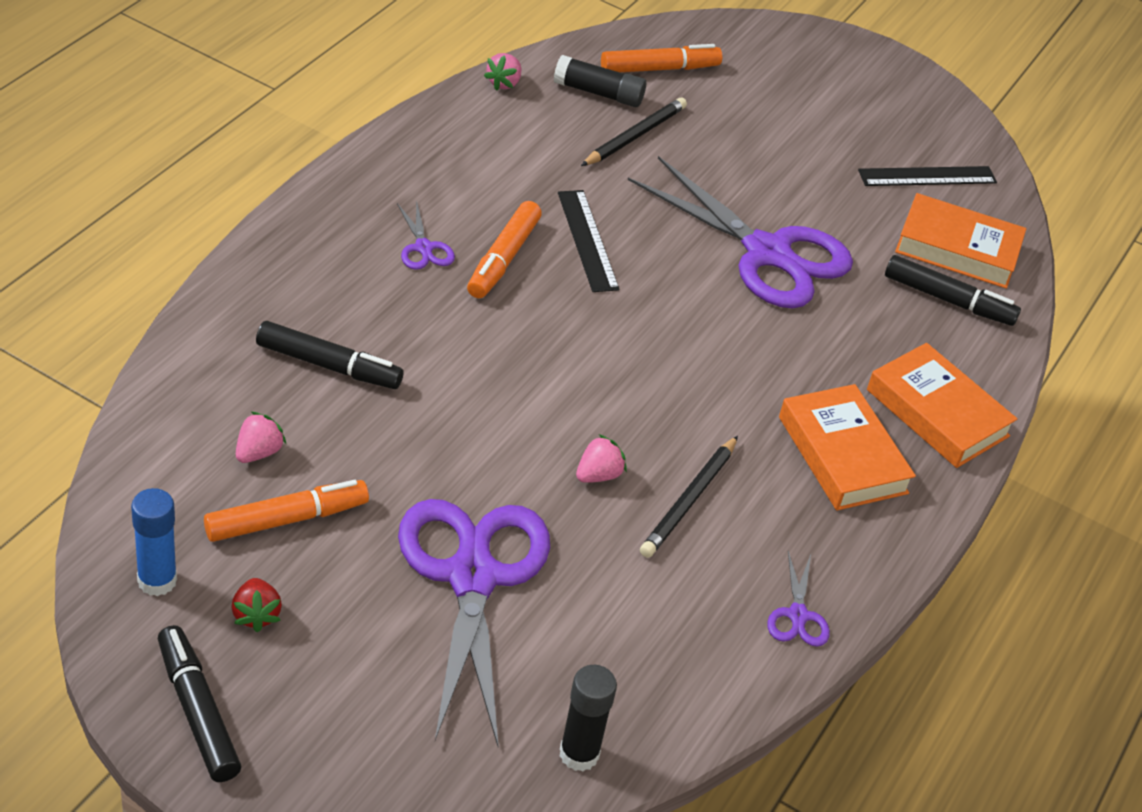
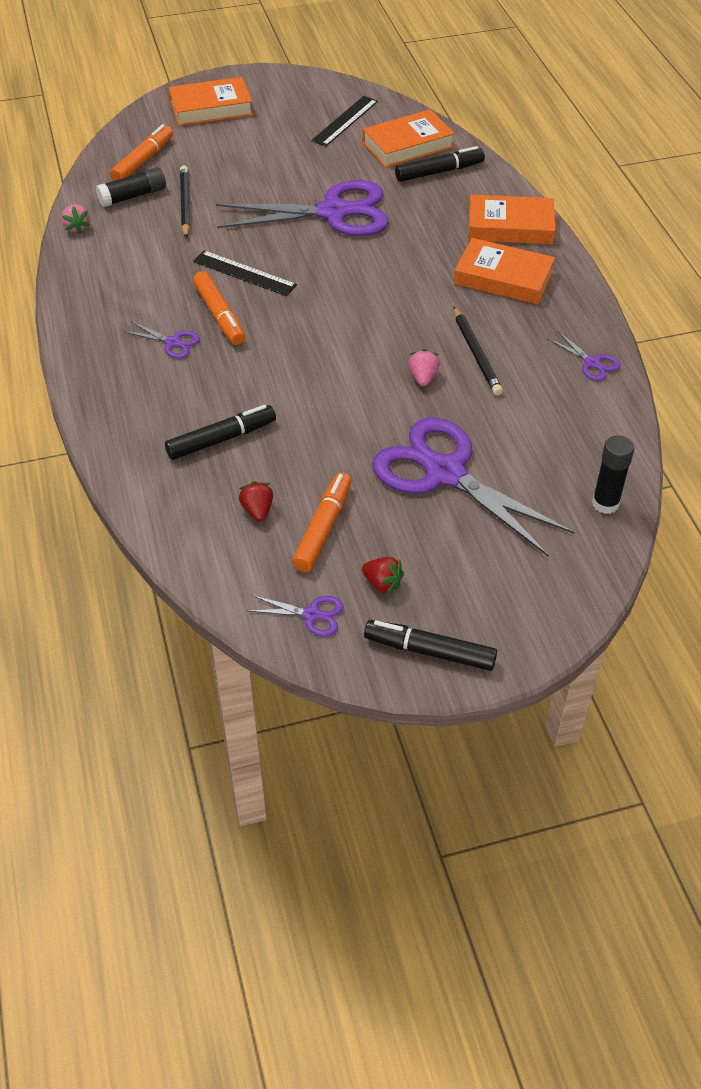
camera: 40 degrees left, 5 degrees up
(157, 581) = (312, 615): blue glue stick -> purple scissors
(258, 452) = (257, 510): pink strawberry -> red strawberry
(806, 67) = (211, 108): none -> orange book

